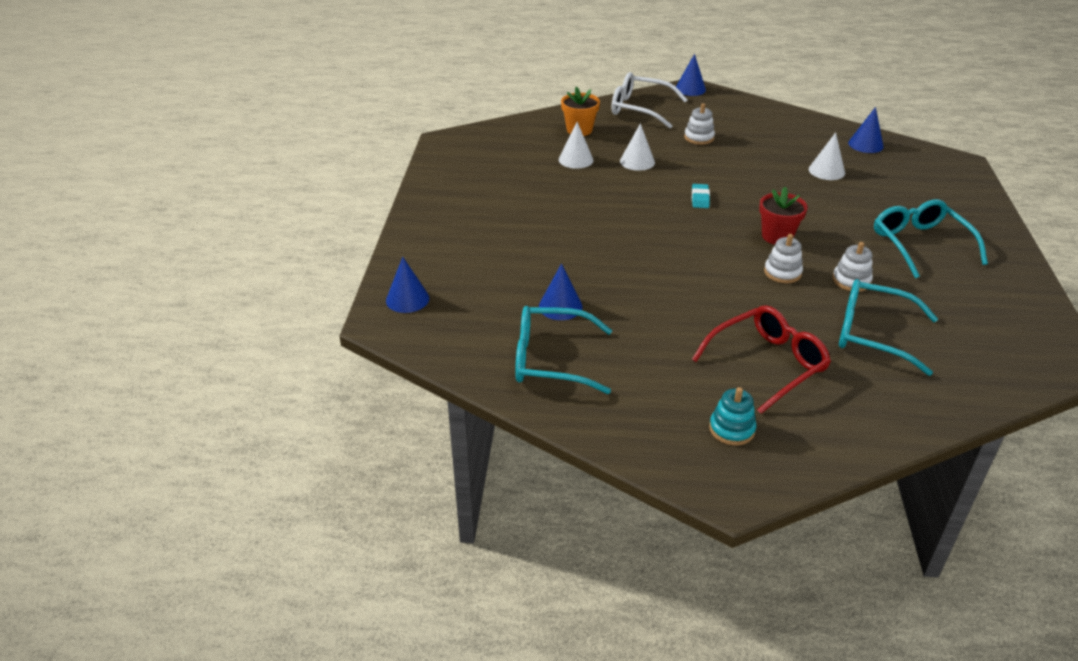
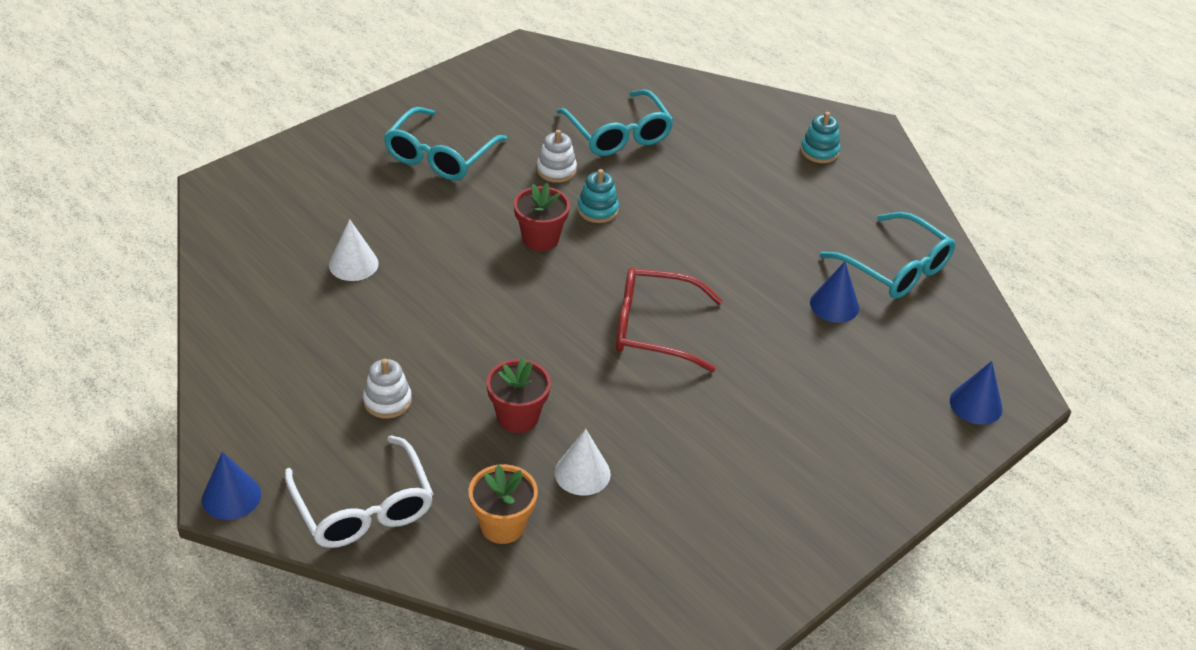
camera: 140 degrees left, 5 degrees up
(637, 161) = (518, 417): white cone -> red flower pot
(700, 199) = (536, 322): turquoise eraser -> none
(767, 364) = (730, 166): red glasses -> red glasses (654, 329)
(782, 272) = (597, 210): white stacking toy -> turquoise stacking toy
(865, 144) = (245, 263): blue cone -> none

